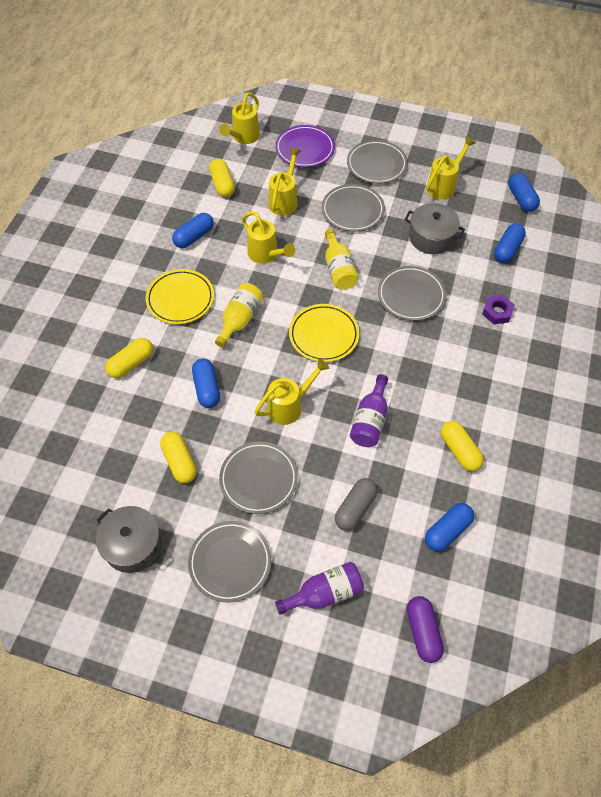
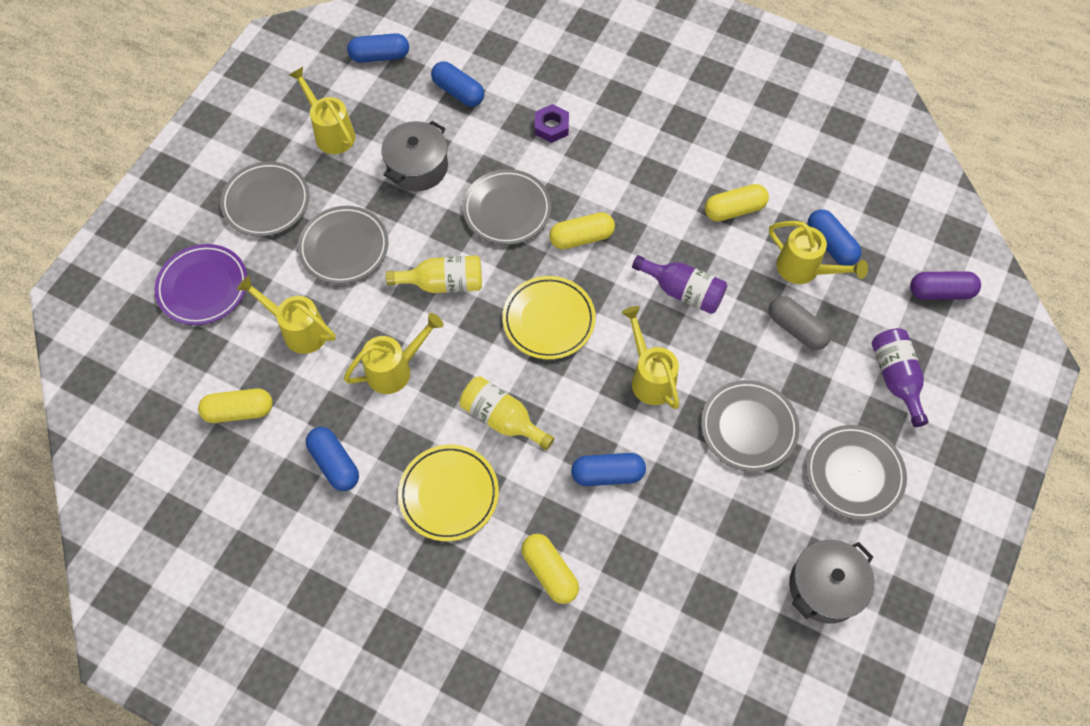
camera: 80 degrees left, 5 degrees up
(179, 462) = (714, 519): yellow capsule -> yellow capsule (581, 238)
(243, 137) = (147, 368): yellow watering can -> yellow watering can (804, 269)

